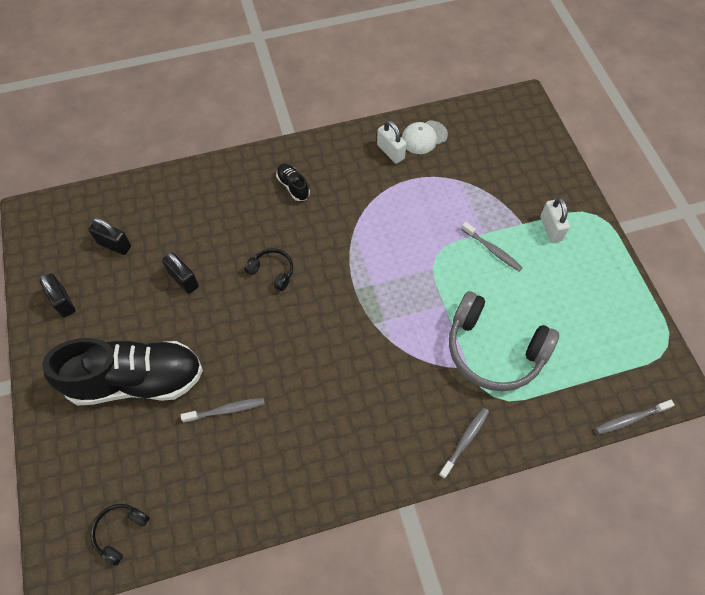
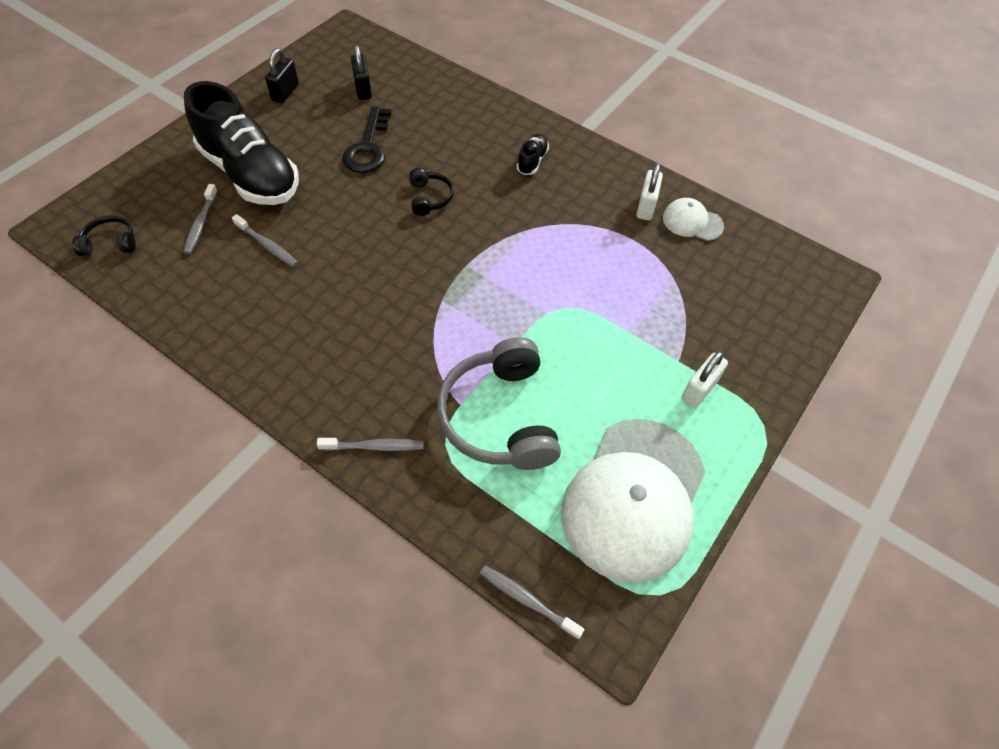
camera: 50 degrees right, 5 degrees down
(183, 280) = (368, 147): black padlock -> black key
(492, 250) = (618, 351): grey toothbrush -> grey toothbrush (201, 224)
(600, 316) = (634, 498): none -> white cap

